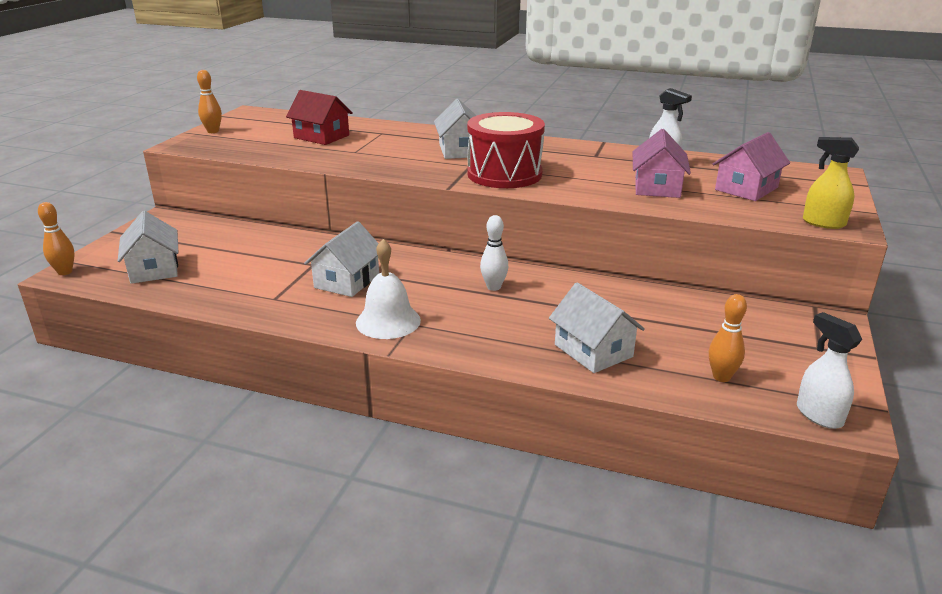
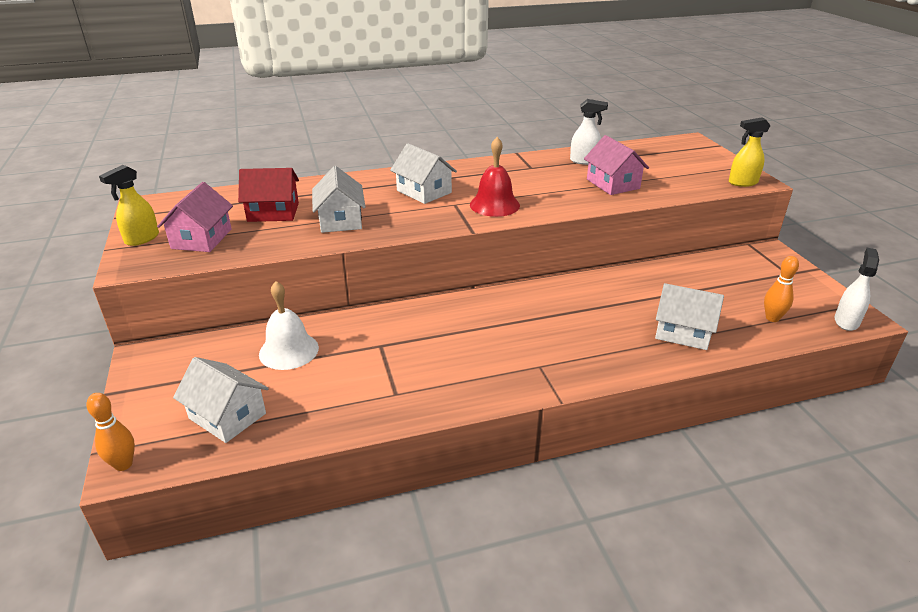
camera: 35 degrees left, 5 degrees up
(213, 131) = (142, 239): orange bowling pin -> yellow spray bottle
(347, 281) = (434, 349): white house -> white house (340, 220)
(388, 321) = (519, 372): white bell -> white bell (289, 350)
(494, 287) = (551, 308): white bowling pin -> none
(504, 174) = (494, 205): red drum -> red bell
(746, 189) = (664, 168): pink house -> pink house (201, 239)
(818, 415) = (846, 321): white spray bottle -> white spray bottle turned 90 degrees clockwise

